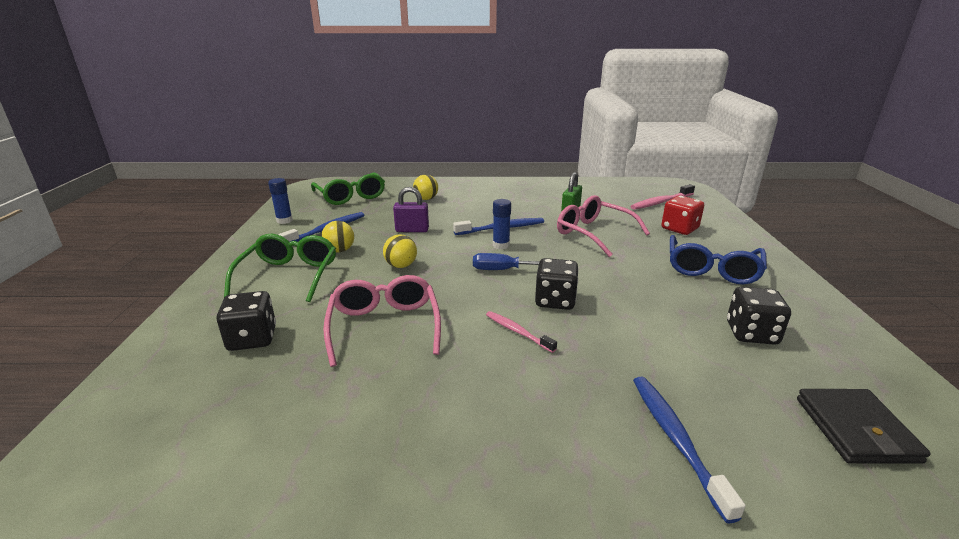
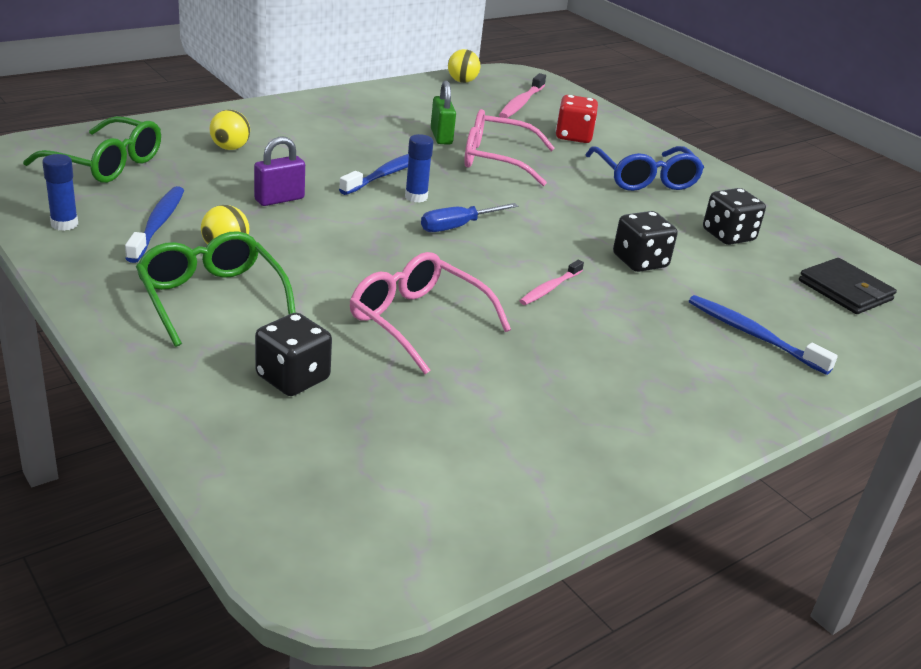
camera: 40 degrees left, 5 degrees up
(401, 266) = (335, 250): yellow ball -> yellow ball (462, 81)
(517, 332) = (550, 288): pink toothbrush -> pink toothbrush turned 60 degrees counterclockwise
(555, 301) = (546, 248): black dice -> black dice (640, 261)

